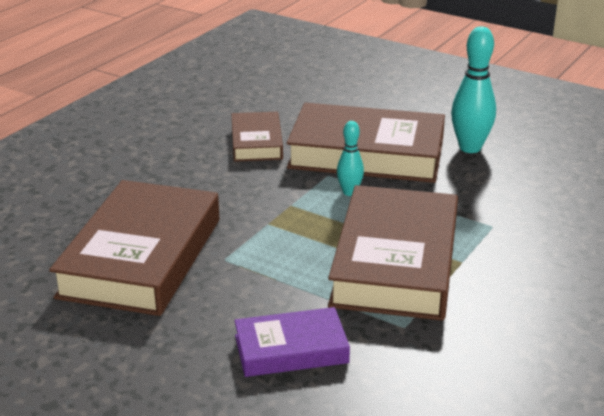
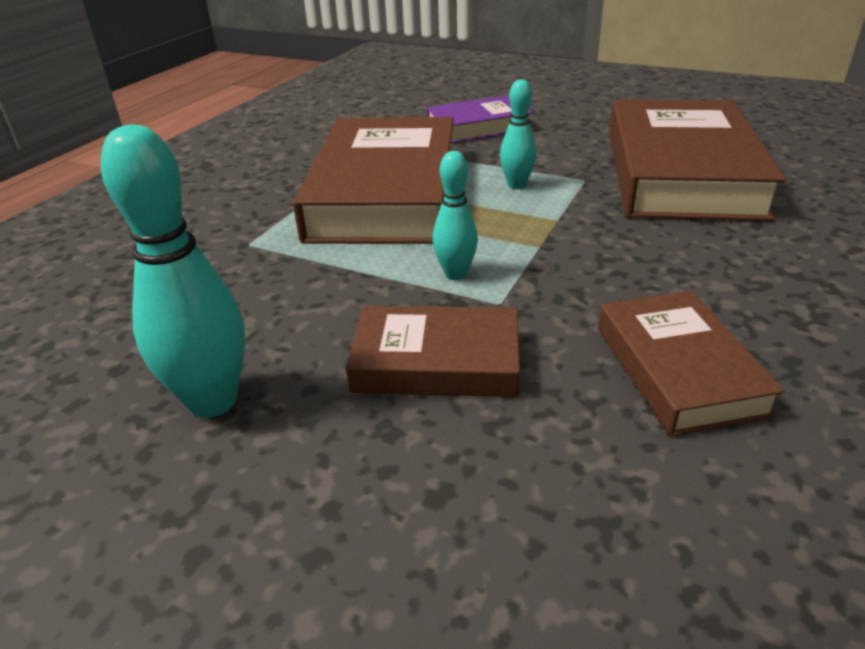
camera: 175 degrees right, 5 degrees up
(284, 258) = (516, 185): none -> turquoise bowling pin
(366, 153) = (436, 361): brown book -> brown book, size x0.53

